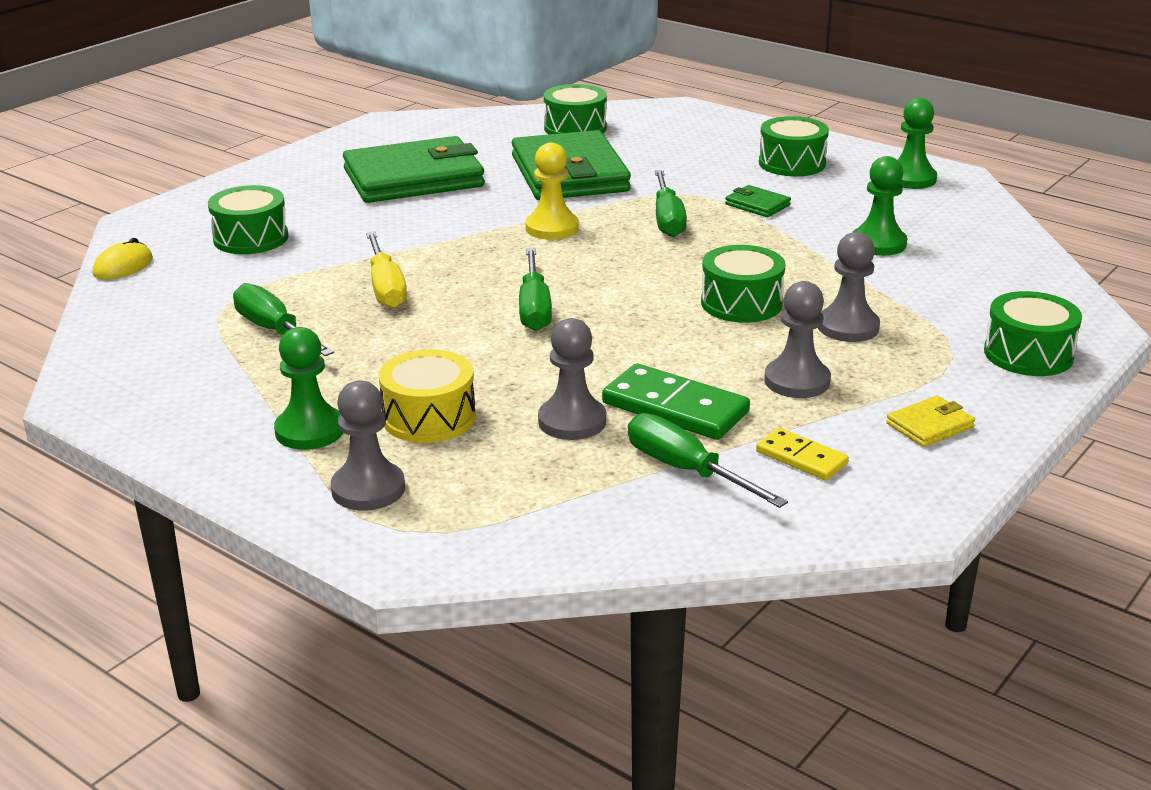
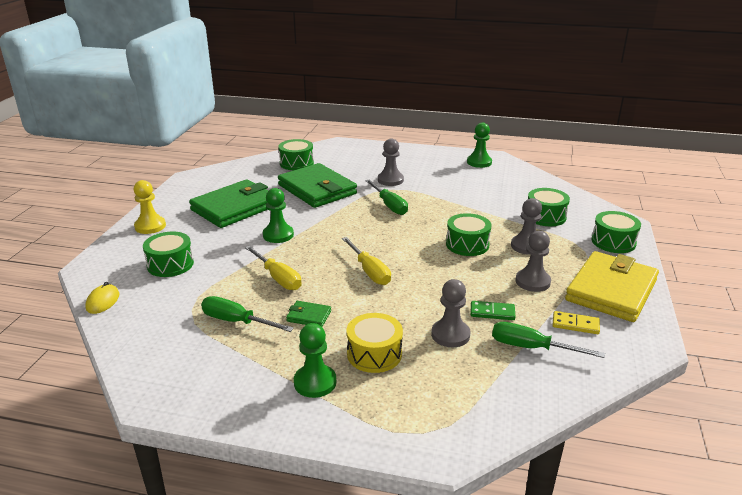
camera: 25 degrees left, 0 degrees up
(368, 489) = (382, 411): grey pawn -> grey pawn (390, 180)
(534, 308) = (369, 271): green screwdriver -> yellow screwdriver
(552, 228) = (336, 222): yellow pawn -> yellow pawn (150, 226)
(675, 408) = (492, 312): green domino -> green domino, size x0.59
(757, 205) = (424, 189): green wallet -> green wallet (309, 316)
(792, 163) = (419, 164): green drum -> green drum (545, 216)
(878, 243) = (497, 198): green pawn -> green pawn (278, 235)
(930, 425) = (611, 290): yellow wallet -> yellow wallet, size x2.44

